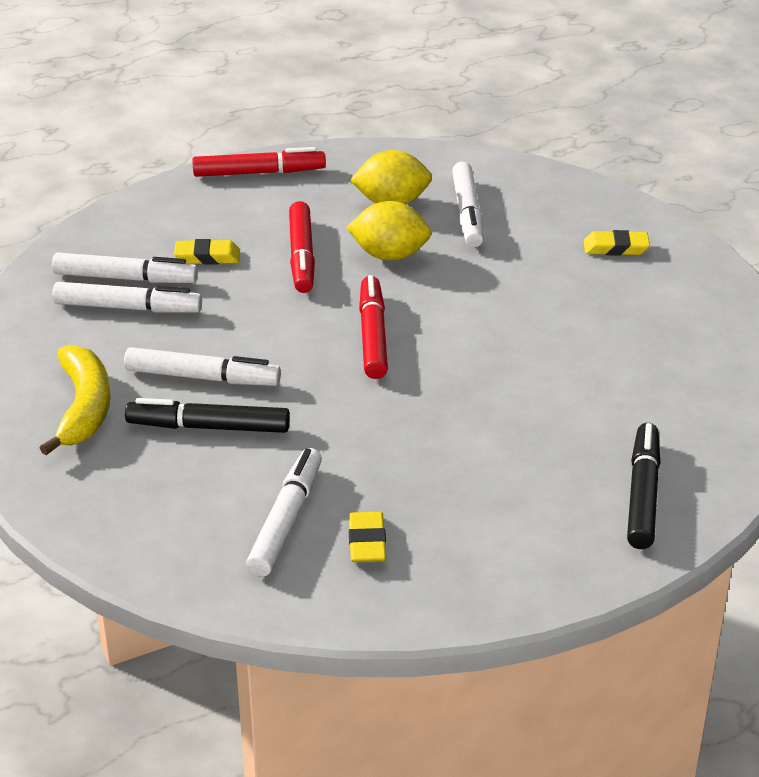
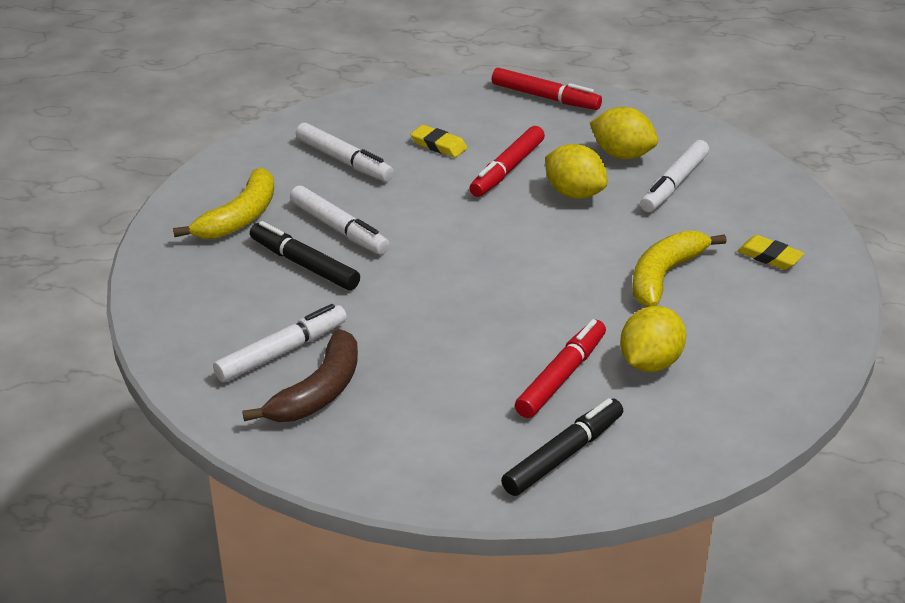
camera: 35 degrees right, 0 degrees up
(125, 278) = (365, 140): white marker -> none
(367, 542) = (318, 392): yellow eraser -> brown banana
(373, 336) = (493, 248): red marker -> red marker (561, 376)
(550, 299) = (664, 275): none -> yellow banana
(623, 381) = (650, 363): none -> yellow lemon

